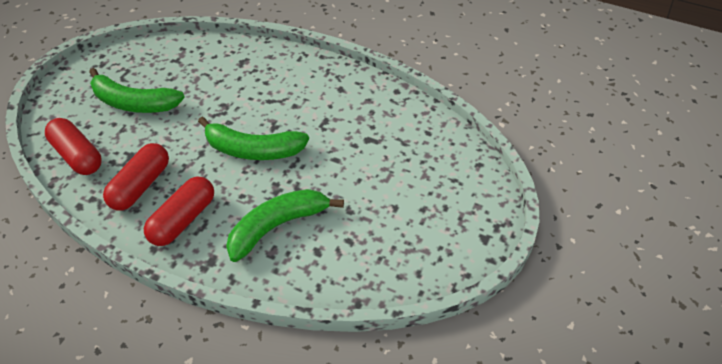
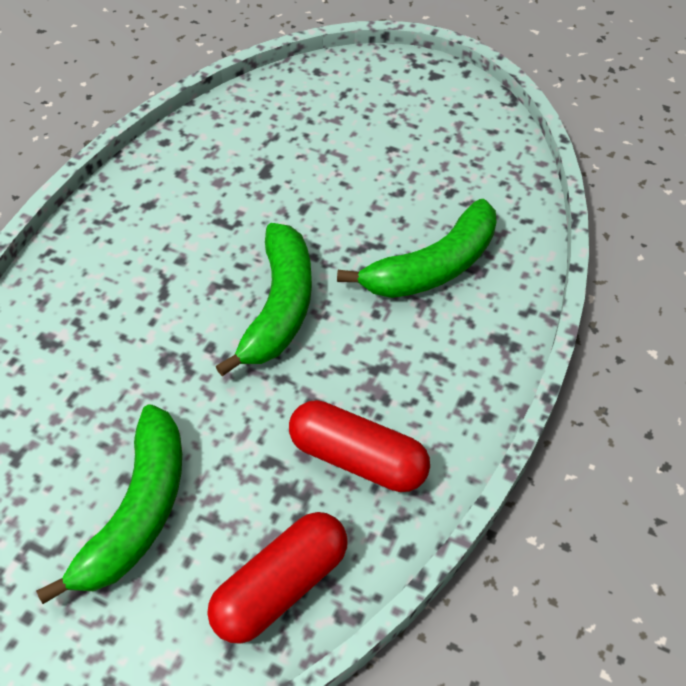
camera: 90 degrees left, 5 degrees up
(183, 220) = (428, 384): red capsule -> none
(277, 226) = (433, 267): green banana -> green banana turned 90 degrees counterclockwise

